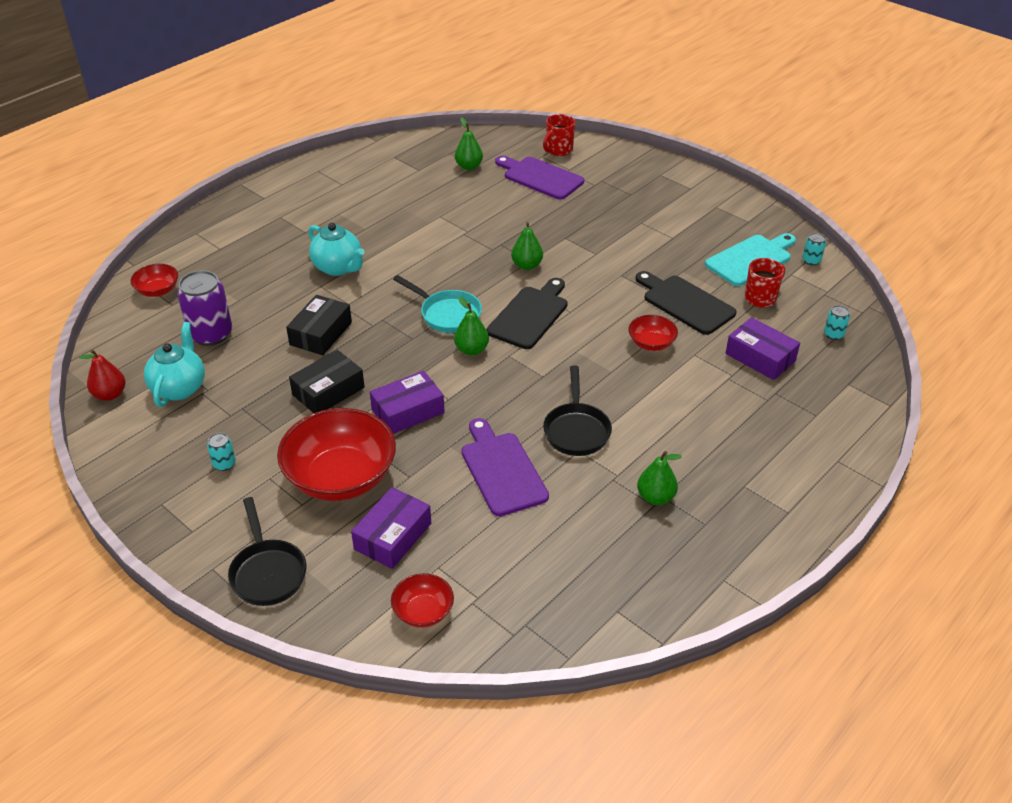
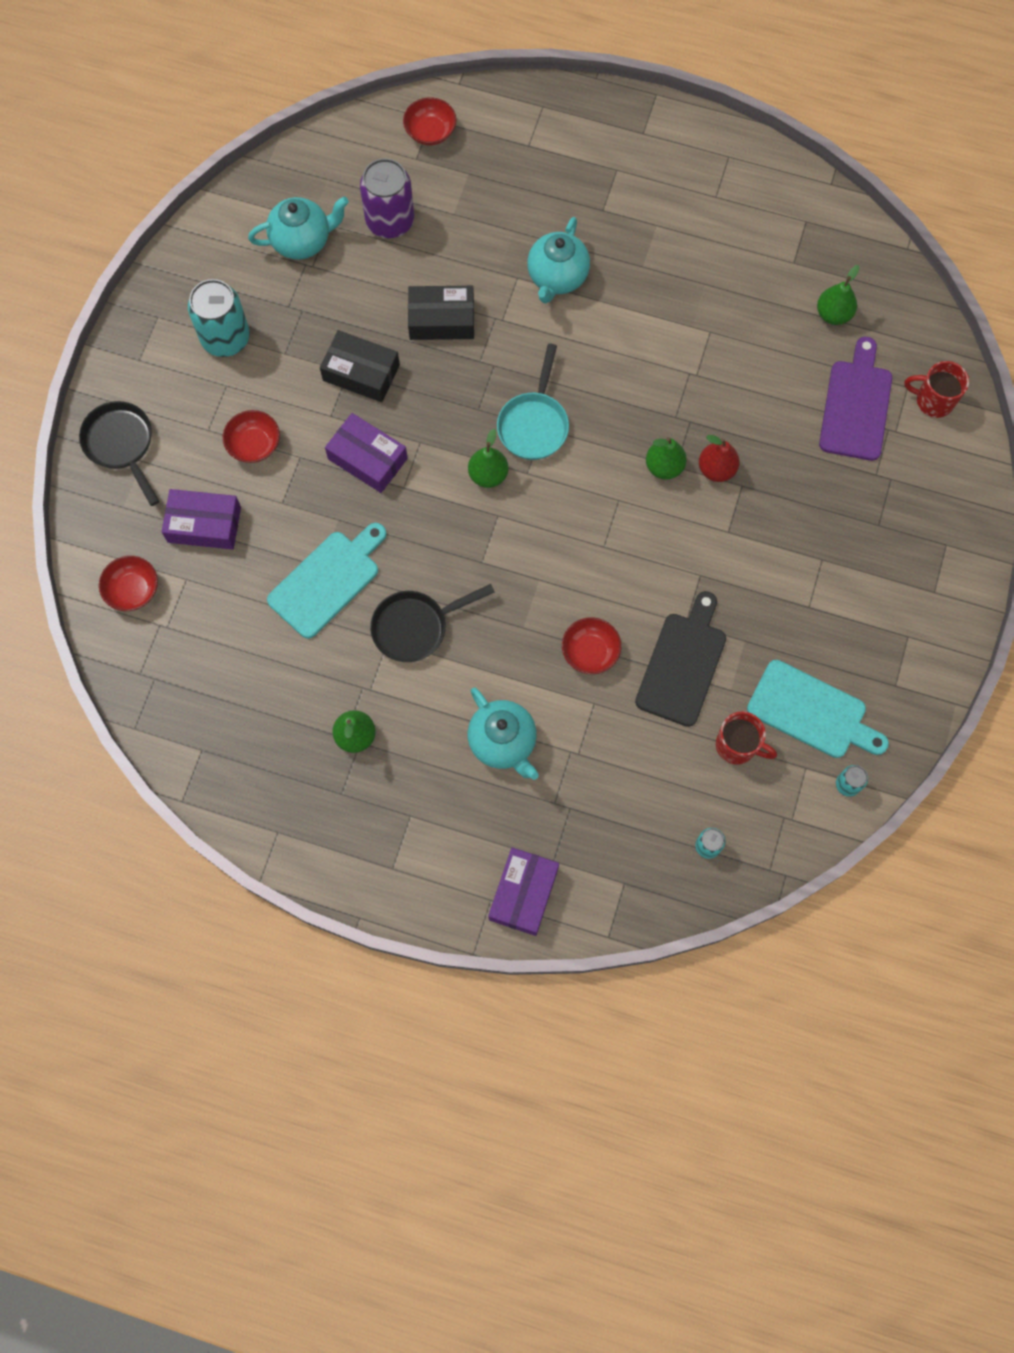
camera: 65 degrees right, 30 degrees up
(110, 394) = (266, 189): red pear -> red pear (716, 469)
(224, 464) = (225, 338): turquoise can -> turquoise can, size x2.13
(267, 572) = (121, 445): black pan -> black pan turned 105 degrees clockwise
(341, 477) = (254, 444): red bowl -> red bowl, size x0.48
(501, 470) = (327, 580): purple cutting board -> turquoise cutting board
(530, 315) = (575, 508): black cutting board -> none
(704, 411) = (503, 742): none -> turquoise teapot
(760, 357) = (624, 775): purple box -> purple box (523, 893)

